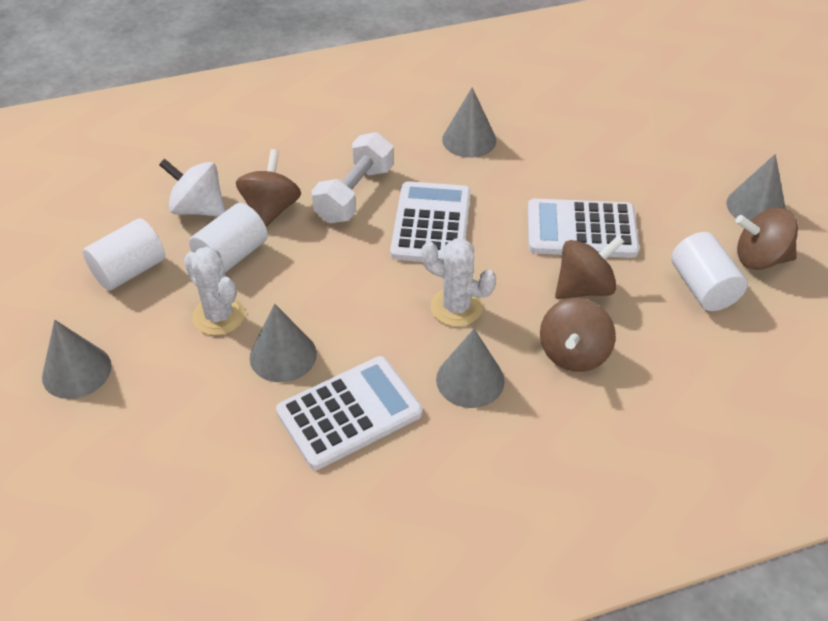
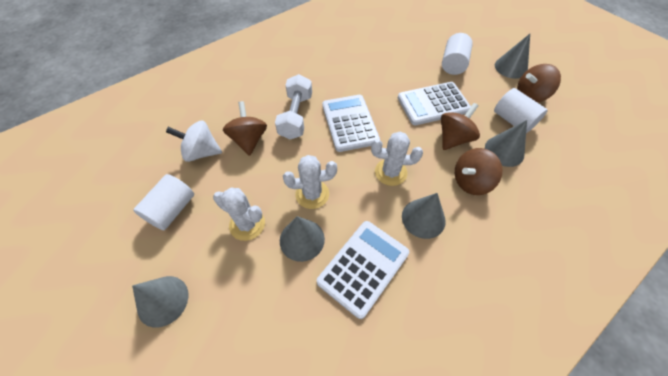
camera: 20 degrees left, 10 degrees up
(232, 256) = (237, 178): white cylinder -> white cylinder (453, 64)
(325, 304) = (312, 194): none -> white cactus
(469, 140) = (345, 66): grey cone -> grey cone (504, 151)
(573, 353) = (470, 182): brown spinning top -> brown spinning top turned 60 degrees clockwise

